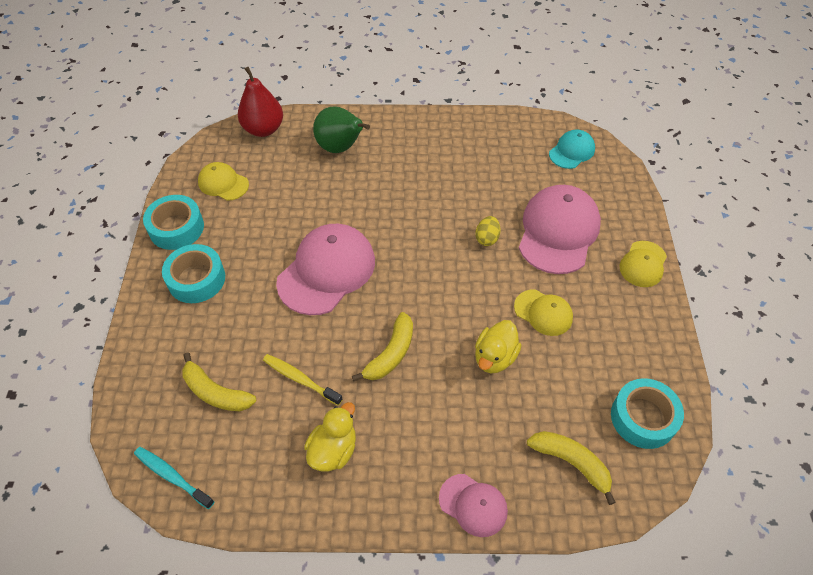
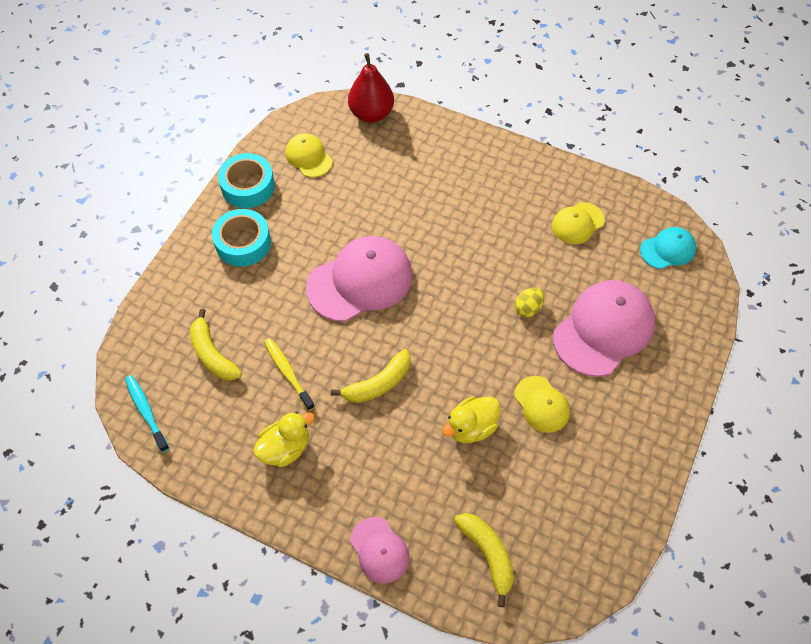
camera: 25 degrees right, 5 degrees up
(340, 148) = (435, 160): green pear -> none
(643, 264) = (671, 397): yellow cap -> yellow cap (577, 223)
(643, 418) = (580, 545): turquoise tape -> none

